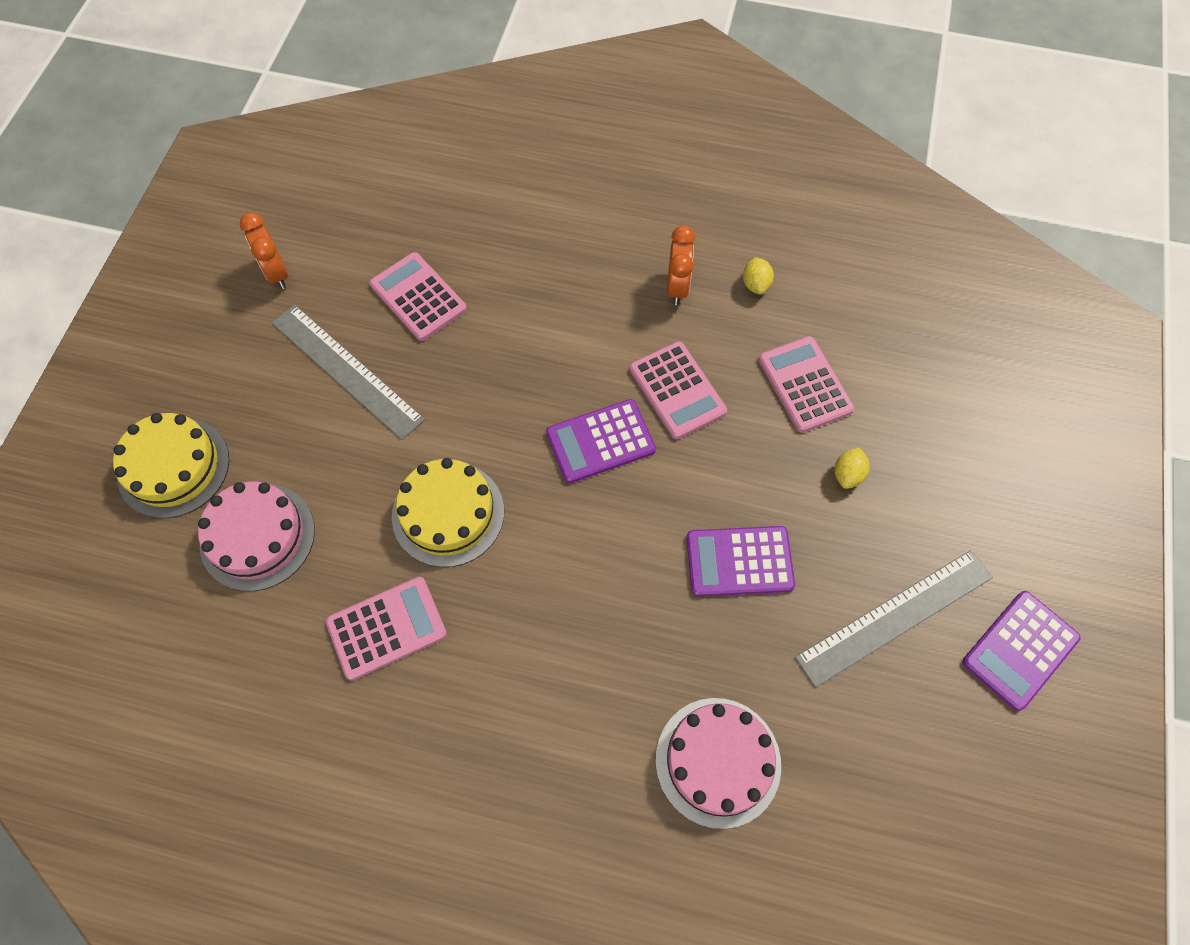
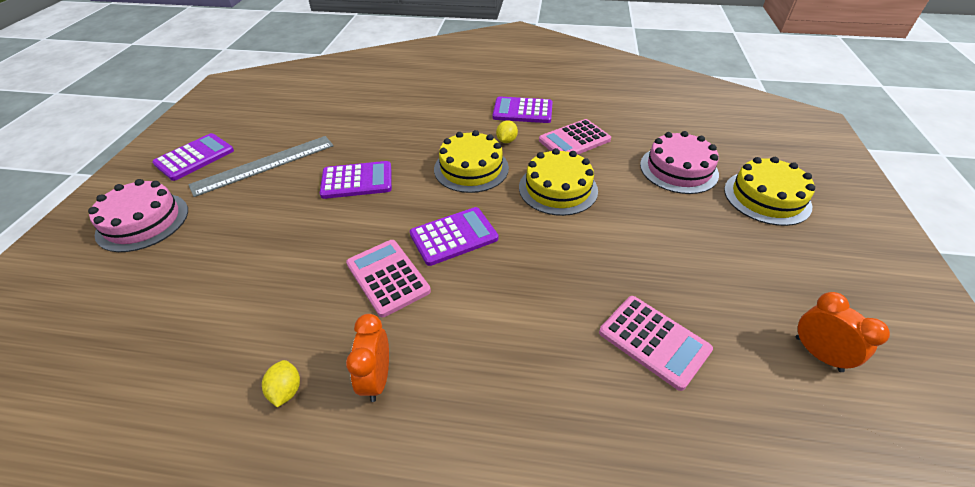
camera: 175 degrees right, 20 degrees down
(346, 370) = (683, 269): grey ruler -> none
(453, 734) = (522, 111): none -> purple calculator
(567, 572) = (471, 168): none -> yellow cake
(718, 761) = (385, 112): pink cake -> pink cake (143, 221)
(805, 384) = (270, 292): pink calculator -> none
(847, 474) = (261, 231): yellow lemon -> yellow lemon (506, 140)

